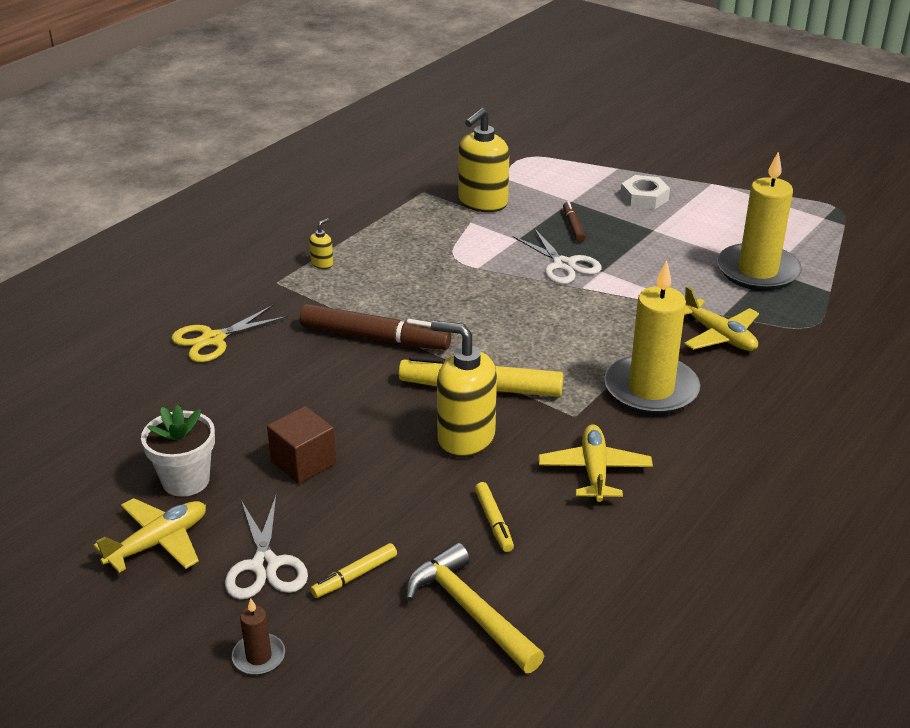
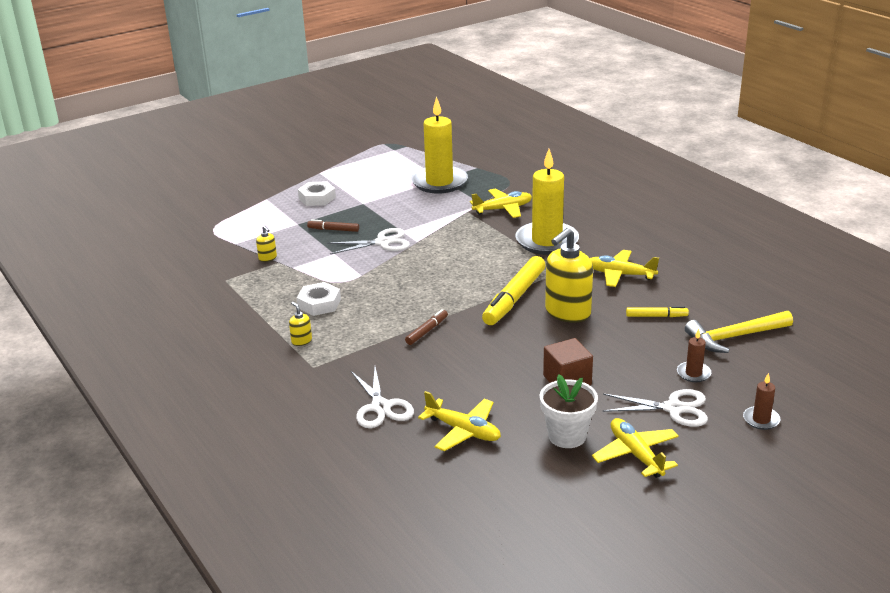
camera: 70 degrees left, 5 degrees down
(181, 402) = (463, 431): none -> yellow plane
(213, 339) = (381, 407): yellow scissors -> white scissors
(355, 576) = (693, 373): yellow marker -> brown candle
(374, 338) = (426, 331): brown marker -> brown marker, size x0.49
(401, 256) = (319, 304): none -> white nut
(482, 203) = (268, 258): yellow soap dispenser -> yellow soap dispenser, size x0.43

